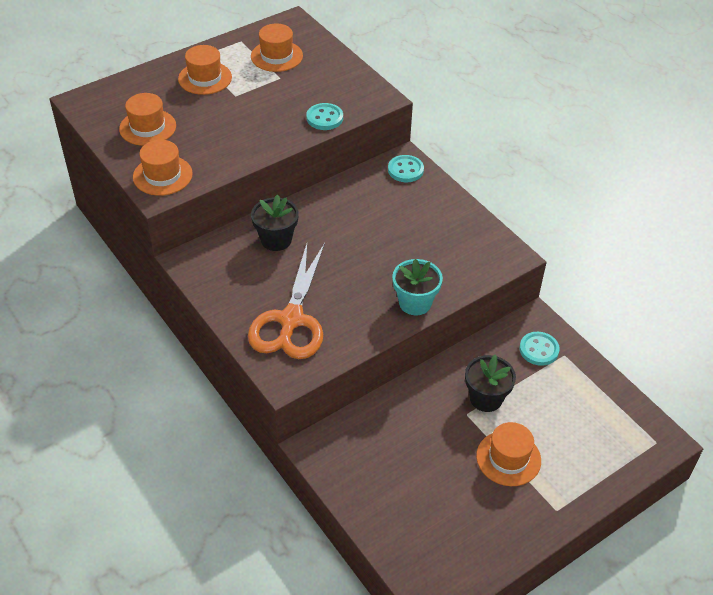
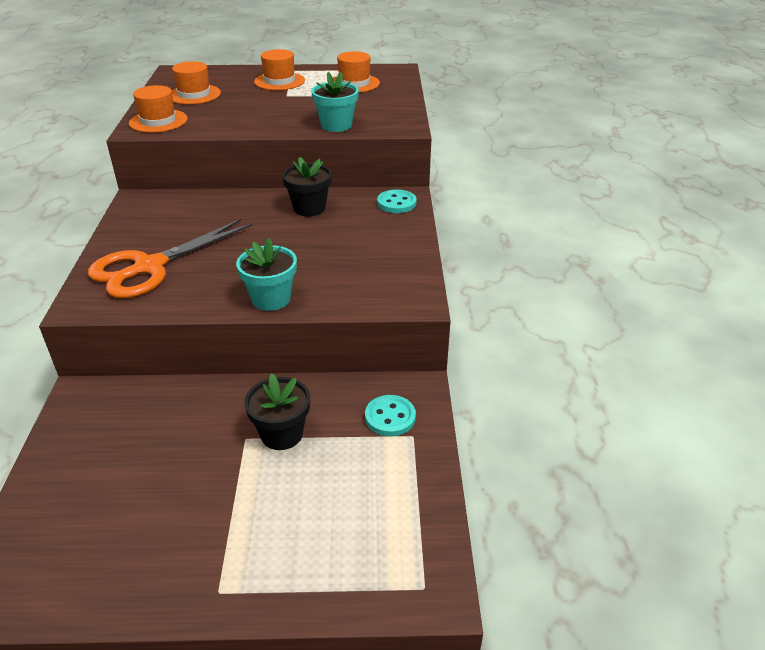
camera: 35 degrees right, 10 degrees down
(276, 240) = (220, 210): black flower pot -> black flower pot (309, 208)
(324, 118) = (336, 125): turquoise button -> turquoise flower pot
(508, 458) = (234, 504): orange hat -> none

